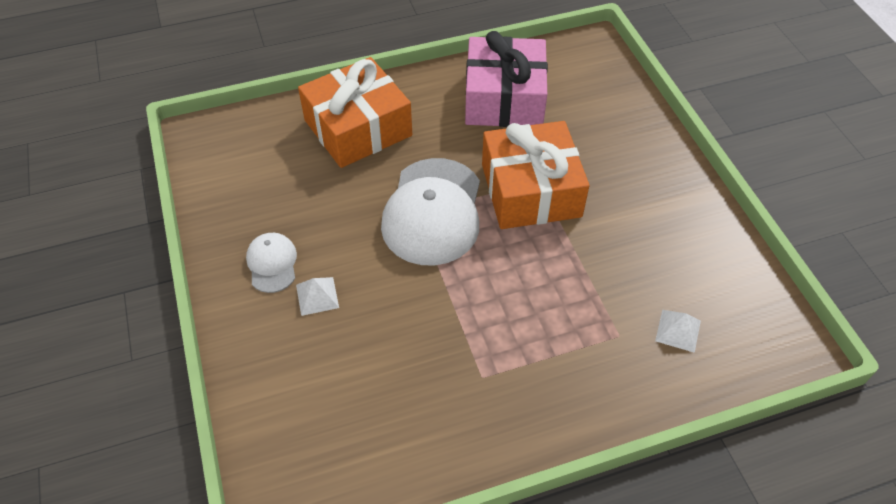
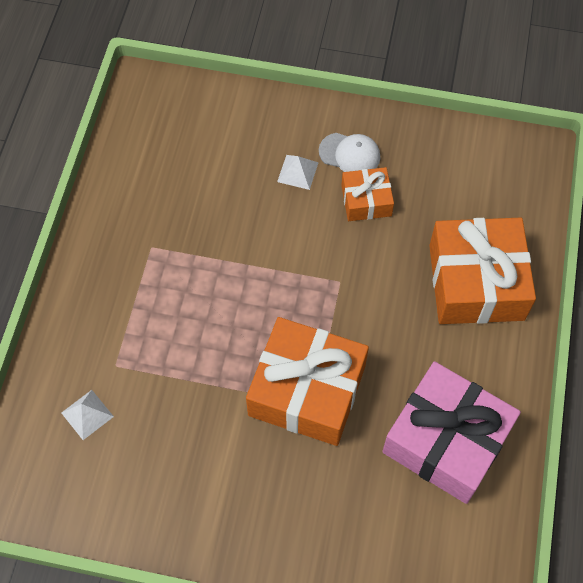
camera: 120 degrees right, 10 degrees up
(320, 229) = (366, 201): none -> orange gift
(433, 211) = (332, 294): white cap -> none

